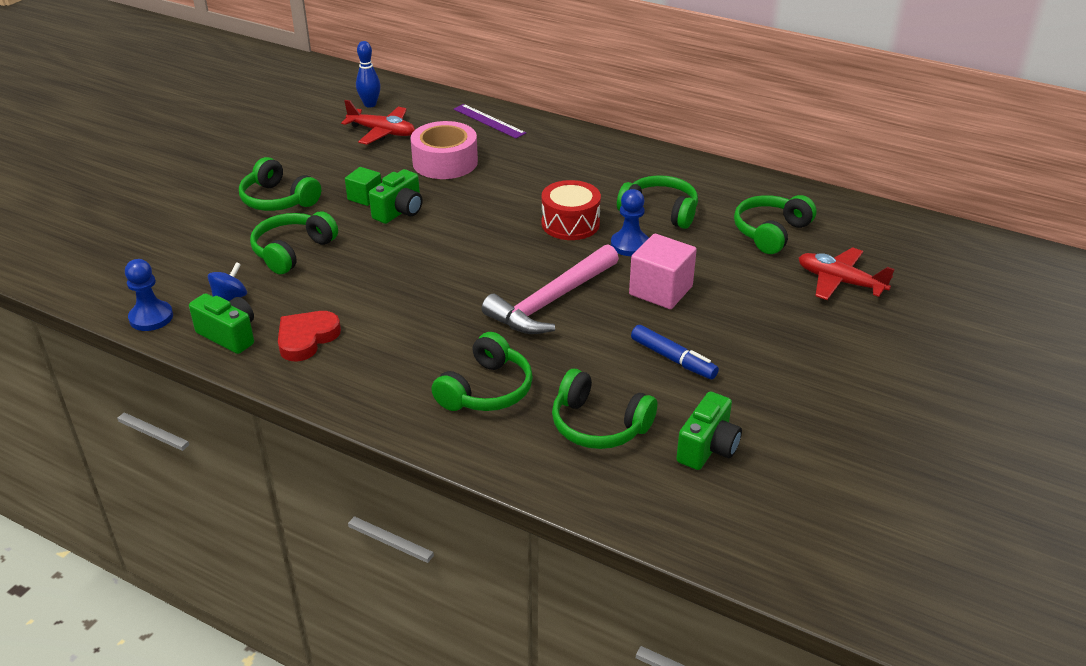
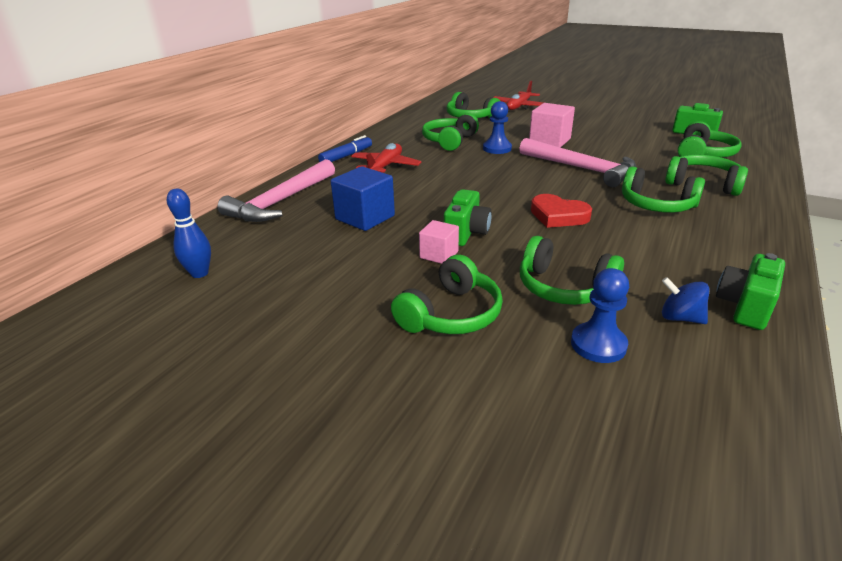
camera: 90 degrees left, 5 degrees down
(151, 317) = (766, 377): blue pawn -> blue pawn (598, 344)
(306, 338) = (708, 260): red heart -> red heart (558, 216)
(365, 197) = (439, 255): green cube -> pink cube
(382, 132) = (284, 258): red plane -> red plane (385, 167)
(400, 212) = (466, 233): green camera -> green camera turned 75 degrees clockwise
(432, 336) = (656, 205): none -> green headphones
(445, 162) = (365, 217): pink tape -> blue cube
(489, 121) = (281, 201): purple ruler -> pink hammer
(570, 224) = (472, 165): red drum -> none
(673, 359) = (621, 138): blue marker -> blue marker (346, 156)

